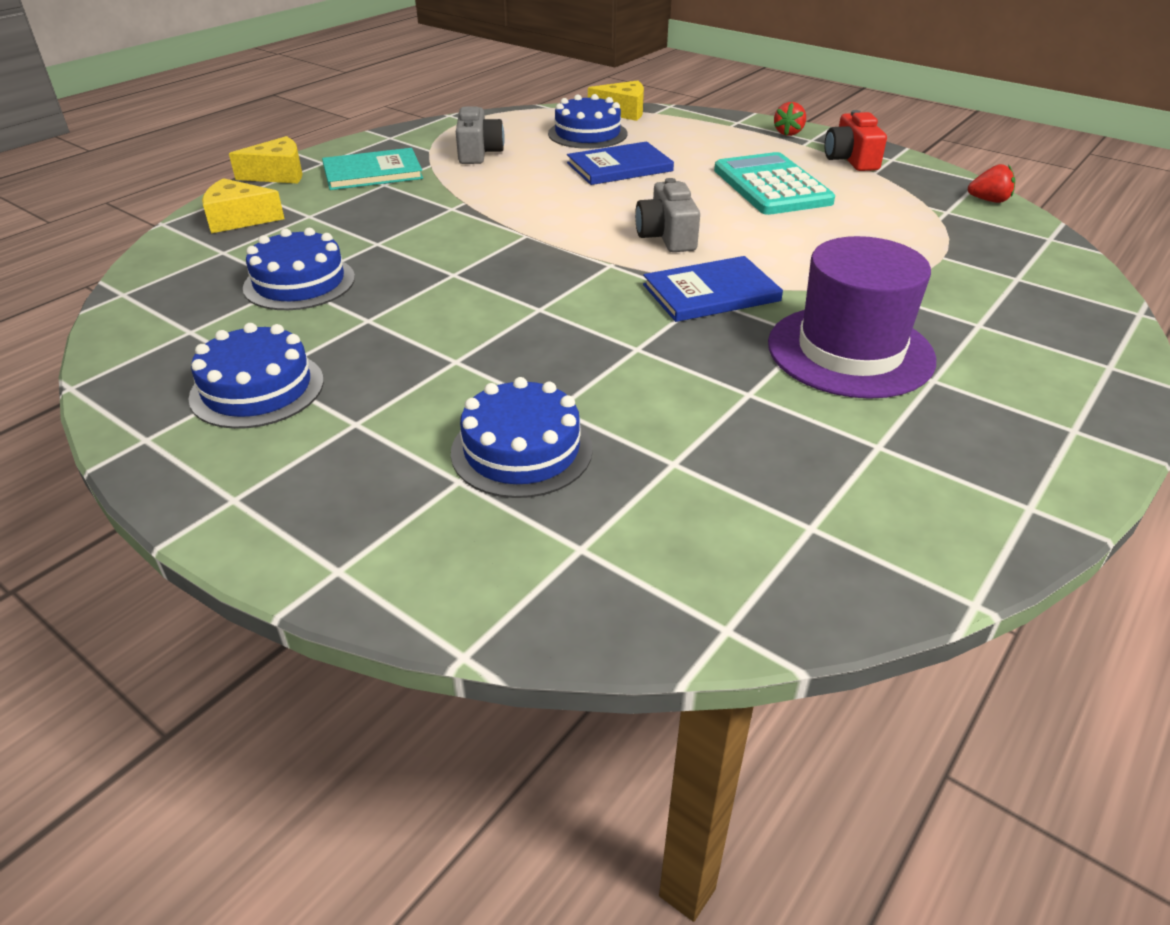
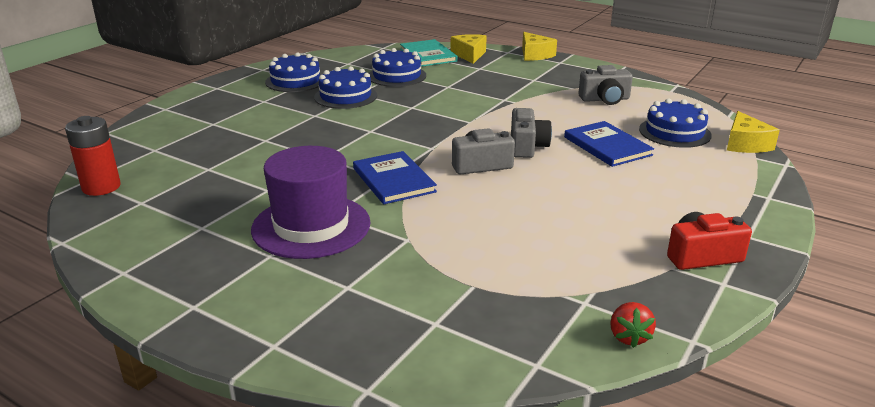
camera: 85 degrees right, 10 degrees down
(372, 172) = (550, 75): turquoise book -> turquoise book (428, 55)
(521, 450) = (231, 134): blue cake -> blue cake (345, 96)
(614, 206) = (527, 146): none -> grey camera
(757, 596) = (101, 187): none -> red battery
(772, 186) = (602, 209): turquoise calculator -> none
(788, 133) = (757, 224): red strawberry -> none

